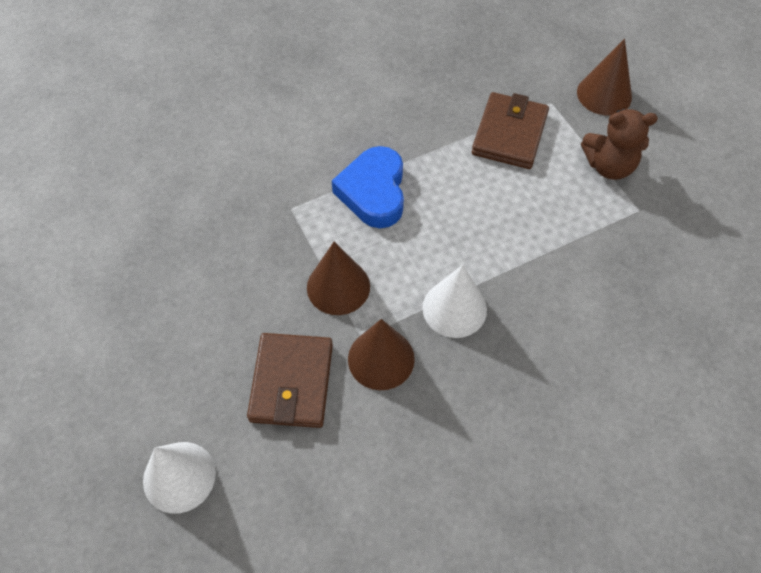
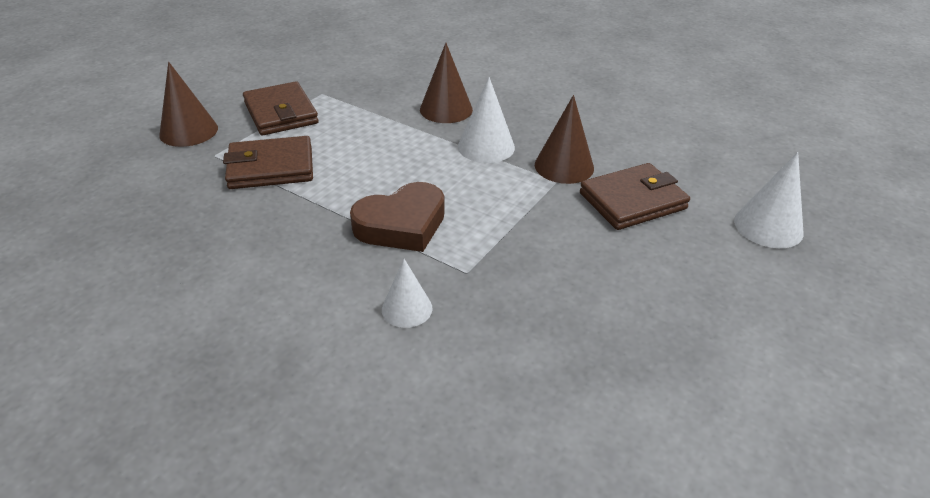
camera: 120 degrees left, 20 degrees down
(281, 159) = (407, 308): none -> white cone
(338, 287) = (524, 209): brown cone -> brown cone (446, 109)
(373, 192) = (402, 225): blue heart -> brown heart
(609, 166) = (281, 113): brown teddy bear -> brown wallet

